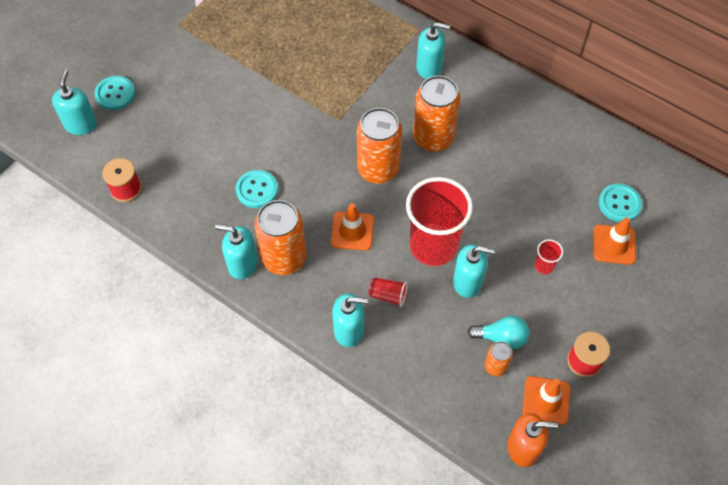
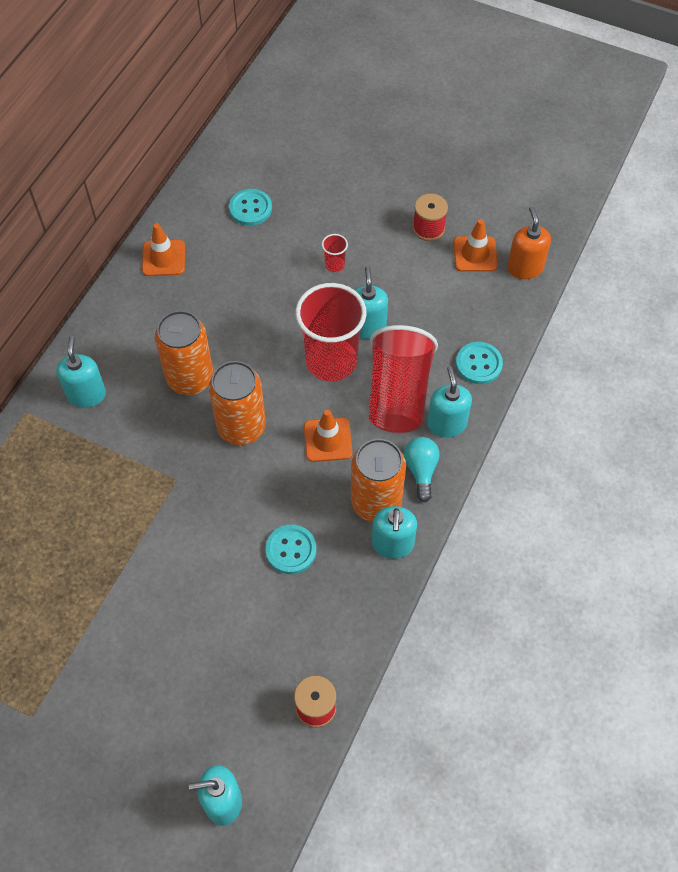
camera: 100 degrees left, 0 degrees up
(115, 94) = (165, 769): turquoise button -> turquoise button (478, 364)
(388, 295) = (398, 394): red cup -> red cup, size x2.47
(495, 366) = (452, 295): orange can -> none
(501, 337) = (421, 293): turquoise light bulb -> turquoise light bulb (421, 470)
(614, 244) = (299, 211): orange traffic cone -> orange traffic cone (163, 258)

